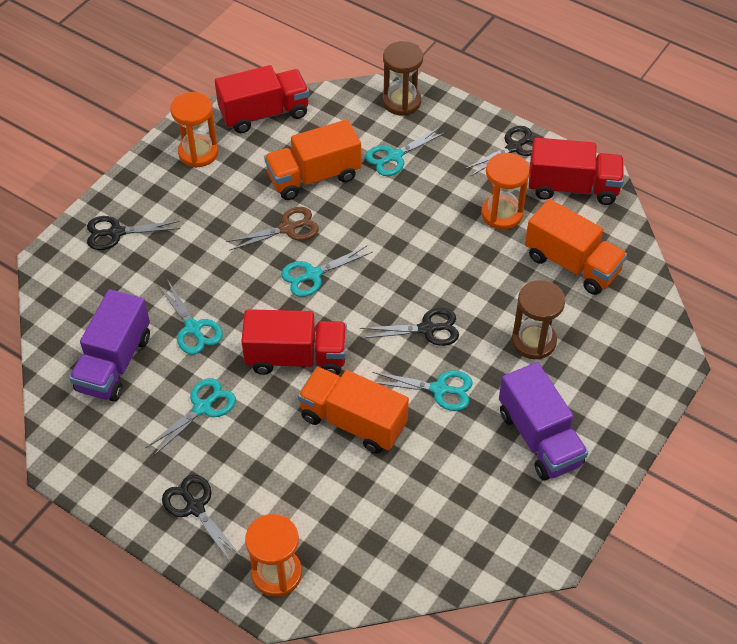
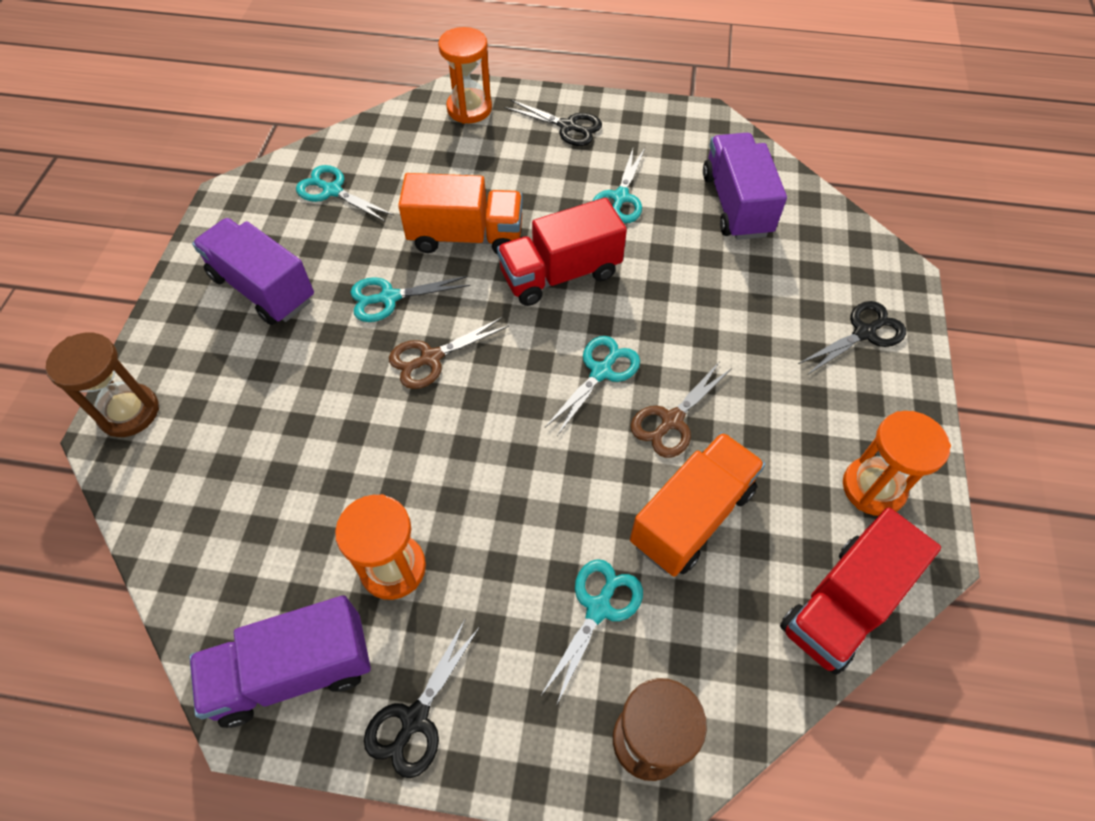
camera: 155 degrees right, 5 degrees up
(193, 328) = (688, 263): turquoise scissors -> turquoise scissors (332, 191)
(427, 329) = (431, 358): black scissors -> brown scissors
(533, 341) = (295, 391): brown hourglass -> brown hourglass (129, 412)
(572, 187) = (293, 671): red truck -> purple truck
(572, 264) = (267, 523): orange truck -> none

